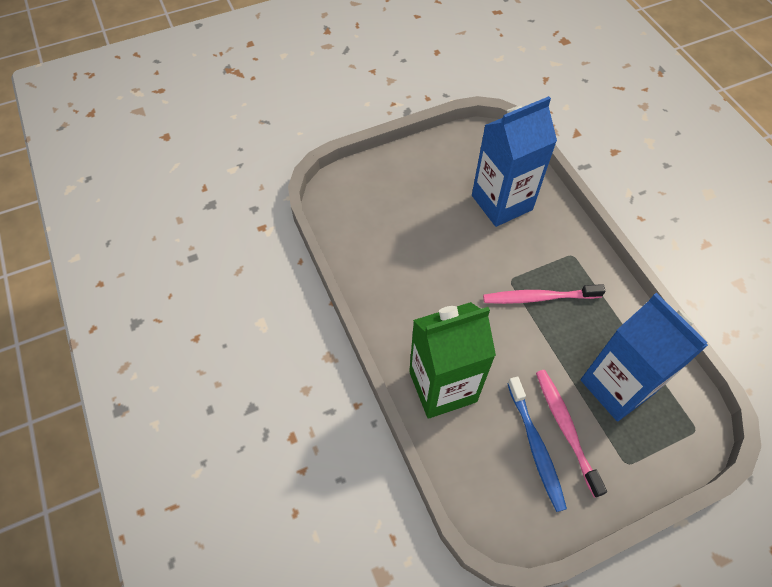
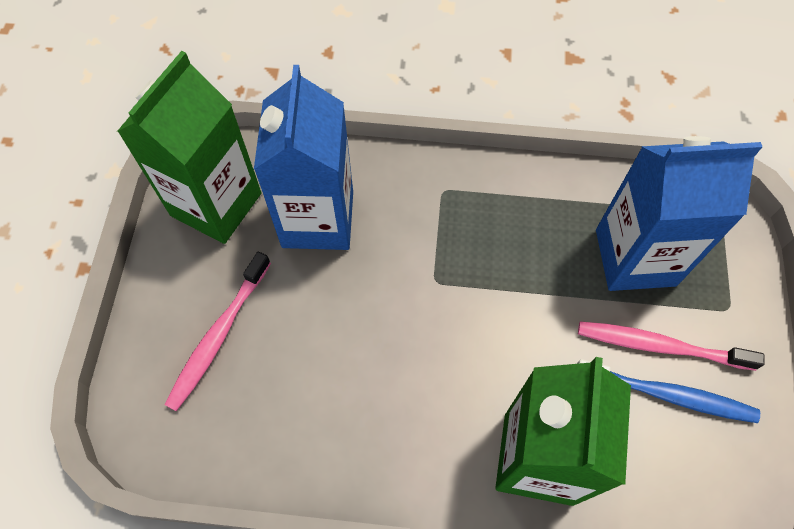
camera: 60 degrees left, 5 degrees up
(472, 152) = (216, 204): none -> green carton
(539, 297) = (479, 264): pink toothbrush -> pink toothbrush (219, 335)

